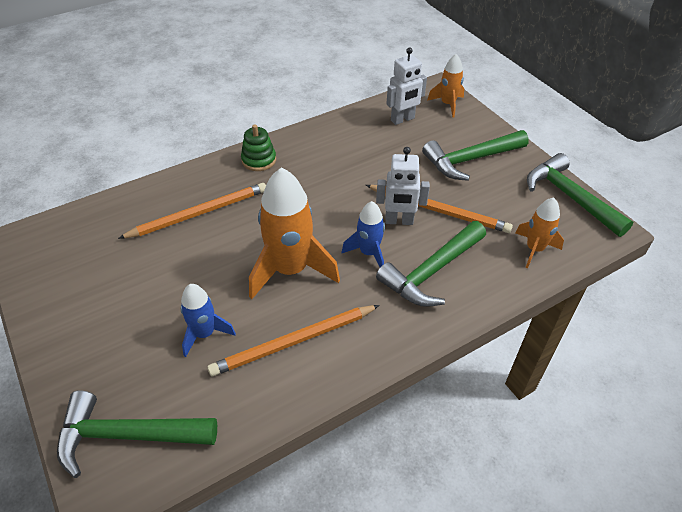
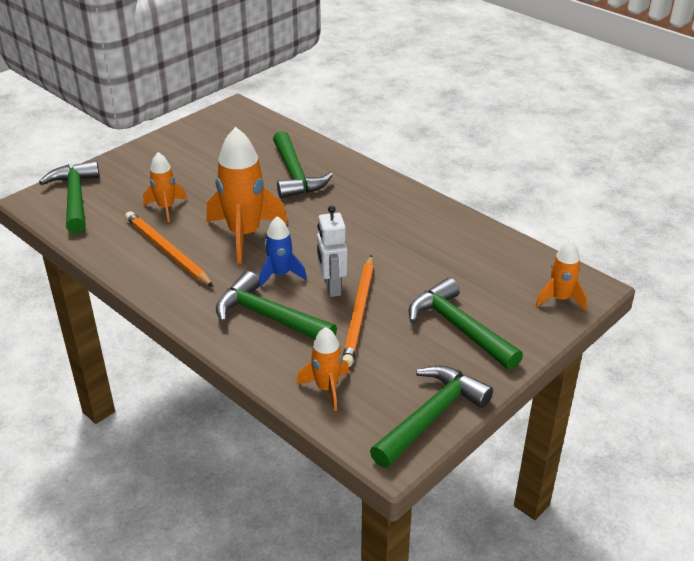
camera: 75 degrees right, 10 degrees down
(199, 213) = (295, 175): orange pencil -> green hammer
(205, 334) = (166, 208): blue rocket -> orange rocket
(259, 160) = (381, 189): green stacking toy -> none
(402, 119) = (505, 268): white robot -> none

